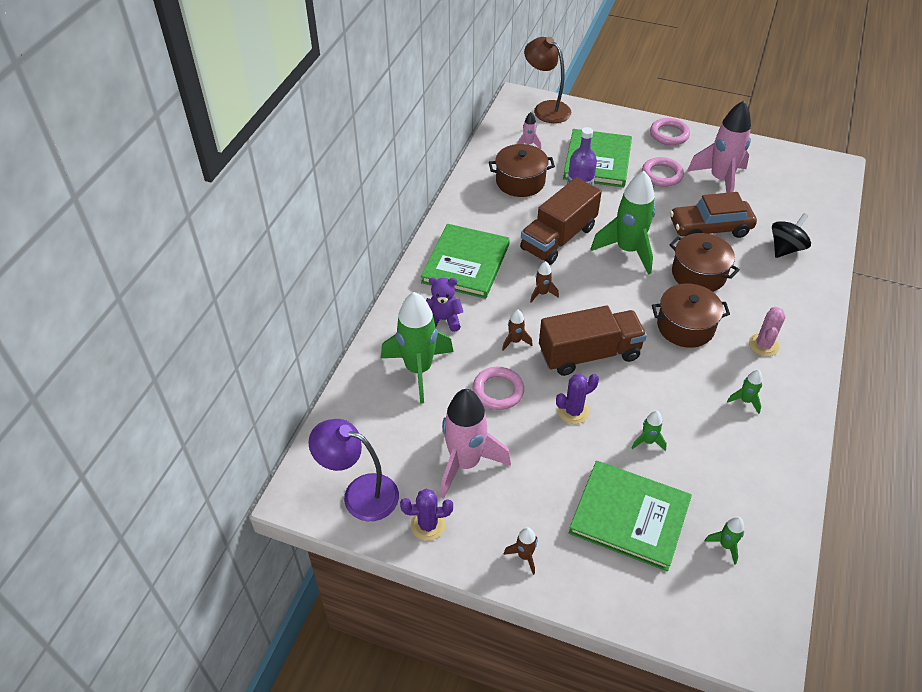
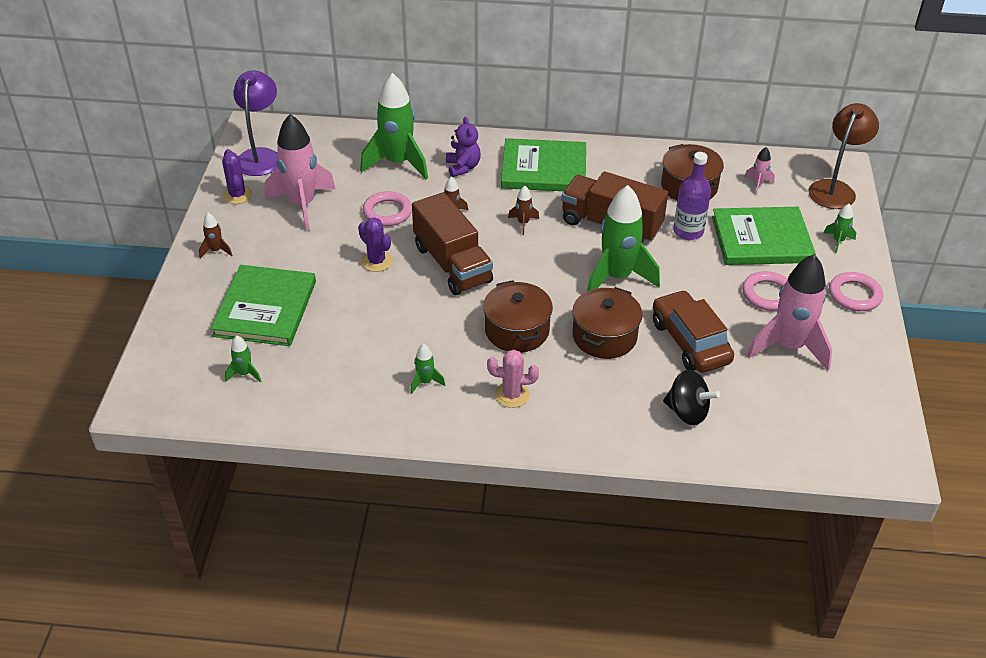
camera: 75 degrees right, 5 degrees down
(648, 441) = (353, 314): green rocket -> green rocket (838, 241)

